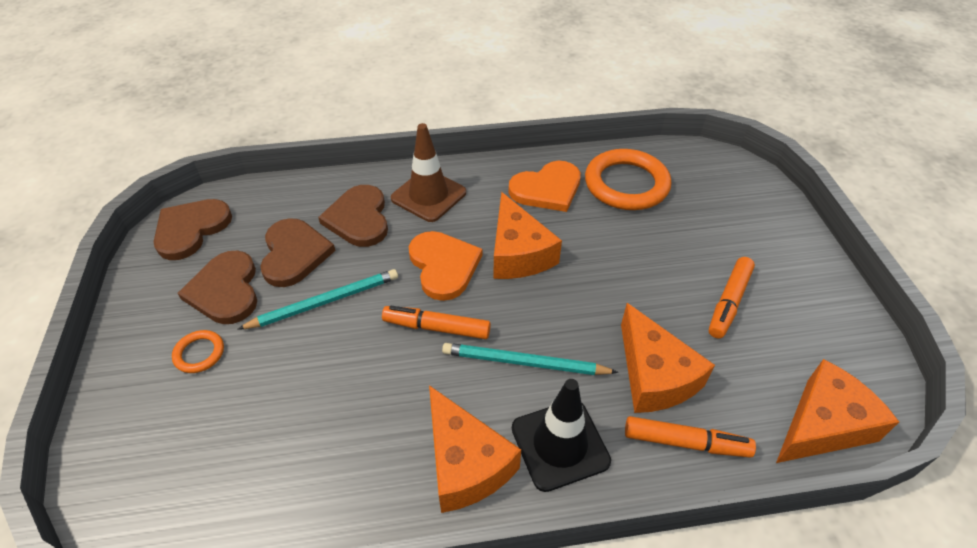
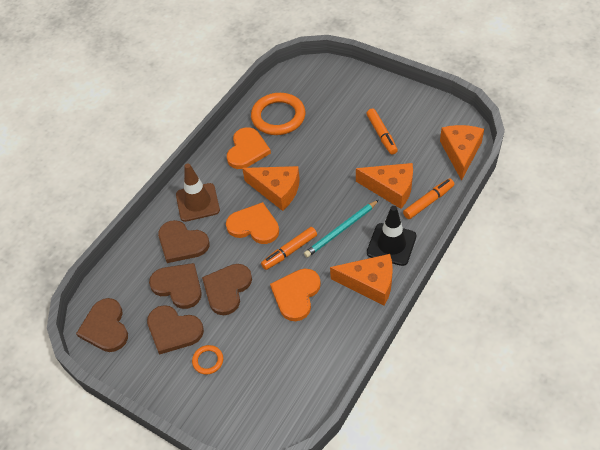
camera: 45 degrees left, 5 degrees up
(325, 302) = (227, 289): turquoise pencil -> brown heart
(373, 382) = (296, 294): none -> orange heart

